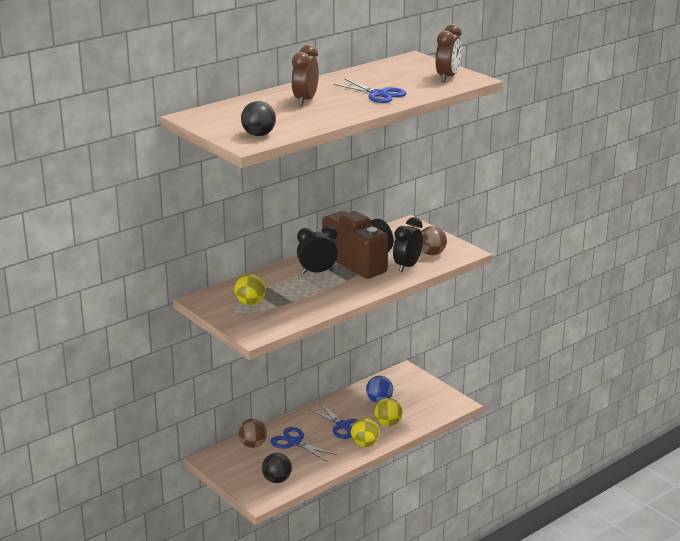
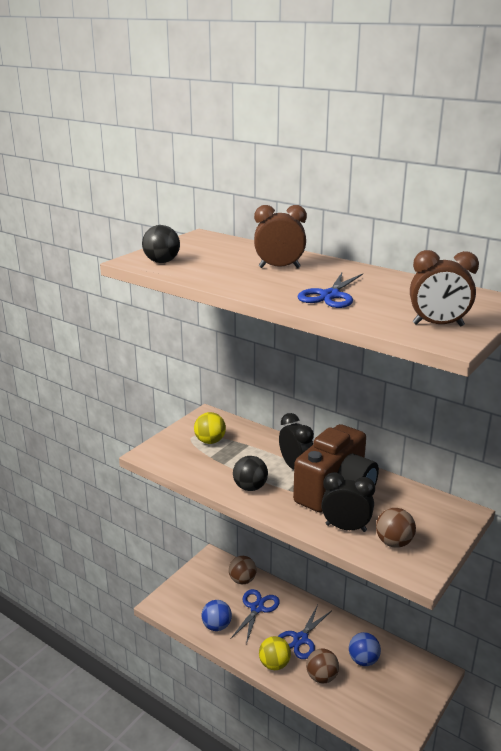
camera: 75 degrees right, 0 degrees up
(277, 480) = (192, 609): black ball -> black ball (250, 487)
(306, 468) = (216, 626): none -> blue ball
(388, 423) = (321, 677): yellow ball -> brown ball

